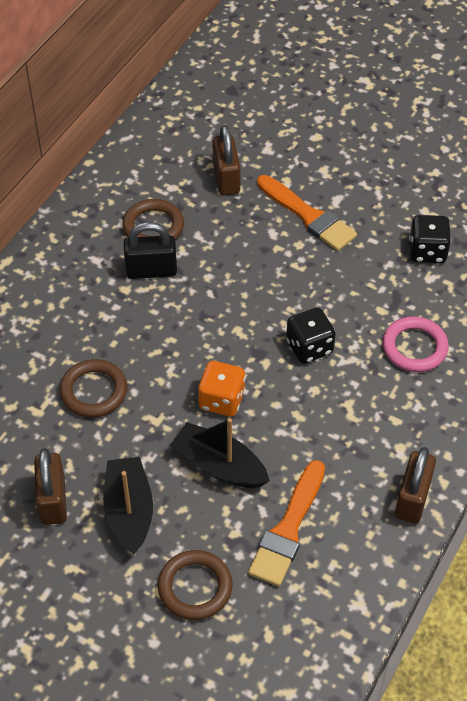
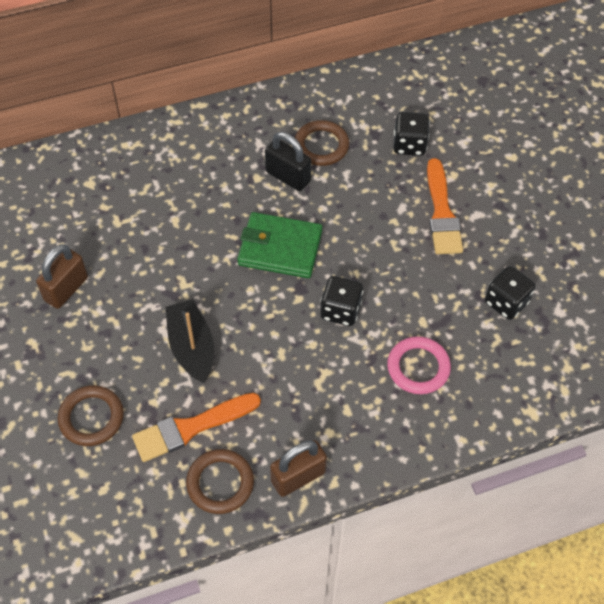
camera: 40 degrees right, 5 degrees up
(94, 391) = (165, 234): brown ring -> brown ring (220, 483)
(129, 511) = (104, 333): black boat -> none
(207, 333) = (280, 248): none -> green wallet
(221, 400) = (240, 303): orange dice -> none
(226, 179) = (409, 145): brown padlock -> black dice

